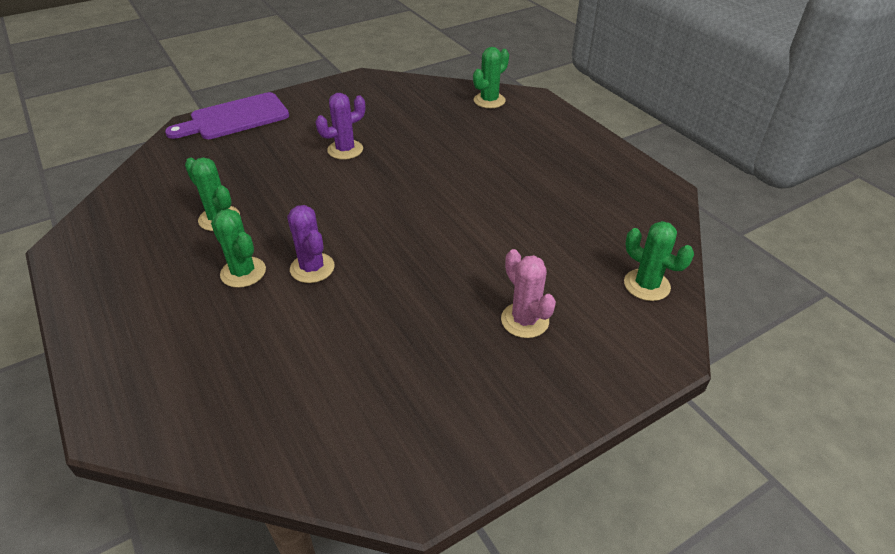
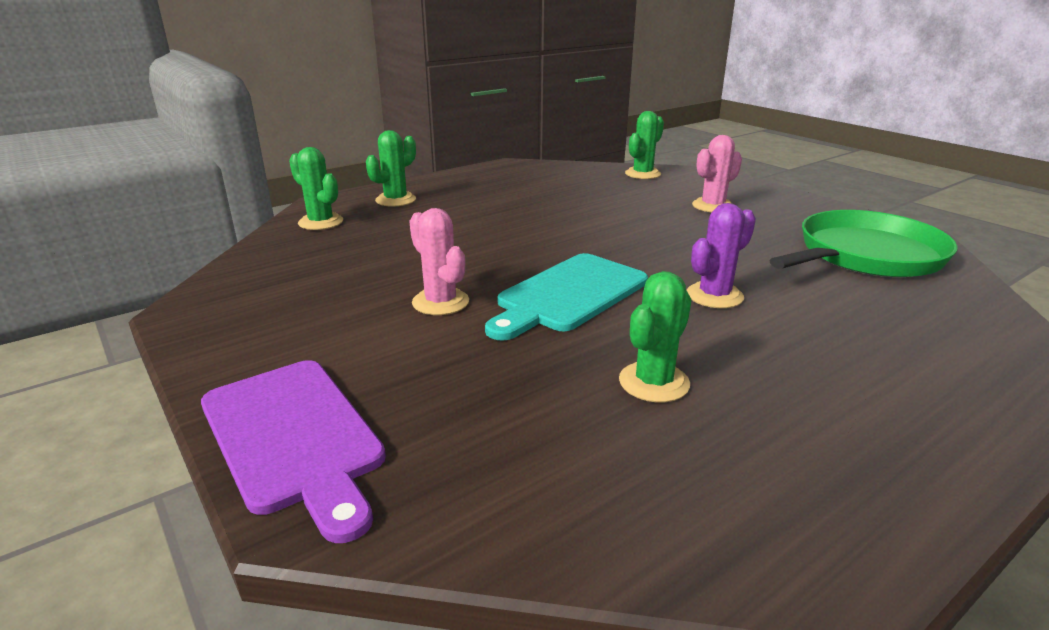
camera: 95 degrees left, 15 degrees down
(243, 272) = (756, 339): green cactus -> green cactus (395, 200)
(338, 199) = (568, 295): none -> turquoise cutting board
(345, 150) = (440, 302): purple cactus -> pink cactus
(362, 403) = (865, 255): none -> green pan

